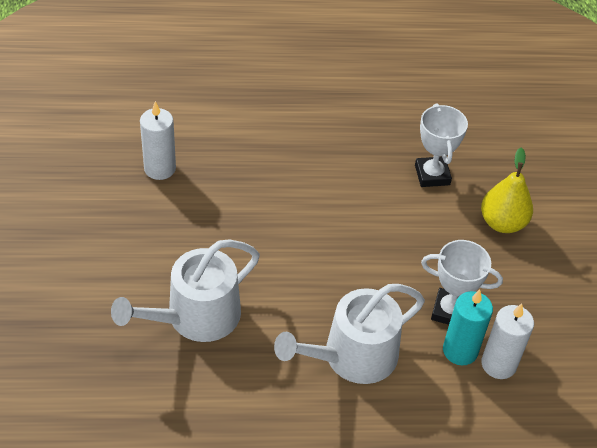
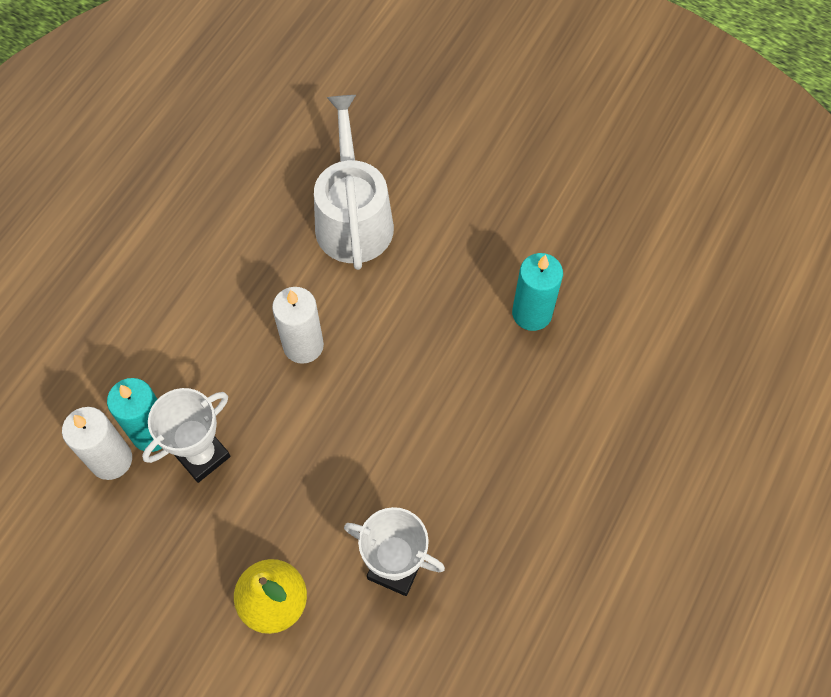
camera: 125 degrees right, 15 degrees up
(160, 168) = (570, 274): white candle -> white candle (303, 345)
(206, 177) = (532, 313): none -> turquoise candle
(352, 356) = (217, 328): white watering can -> none

